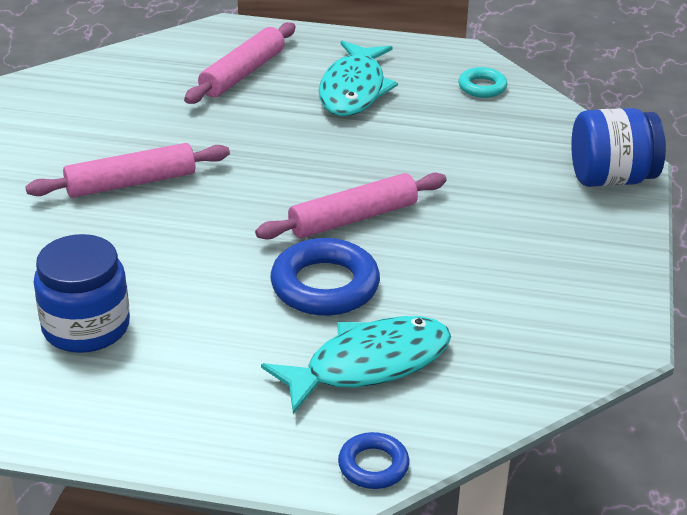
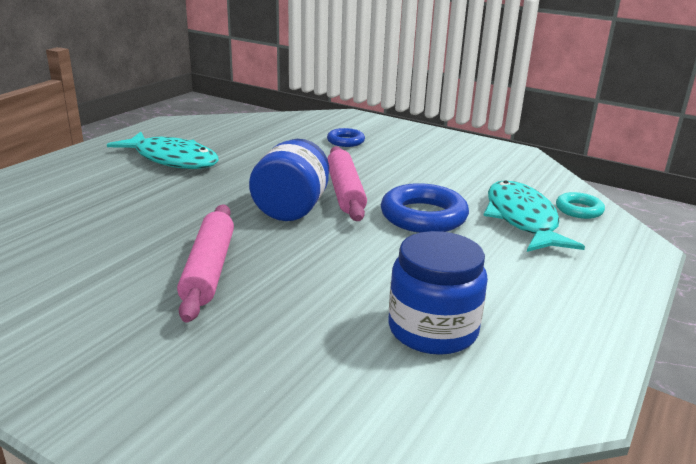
camera: 70 degrees left, 10 degrees down
(242, 73) = (87, 191): pink rolling pin -> none
(373, 466) = (630, 238): blue ring -> blue ring (345, 141)
(482, 87) = (221, 126): turquoise ring -> turquoise ring (579, 210)
(611, 178) = (359, 121): blue jar -> blue jar (291, 209)

